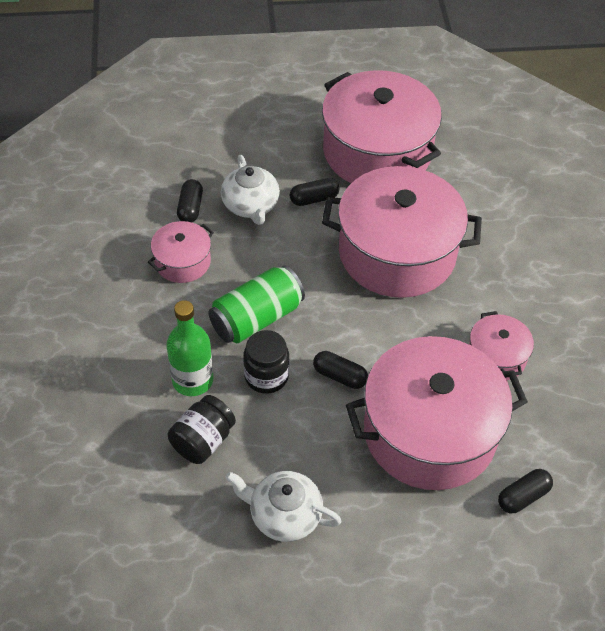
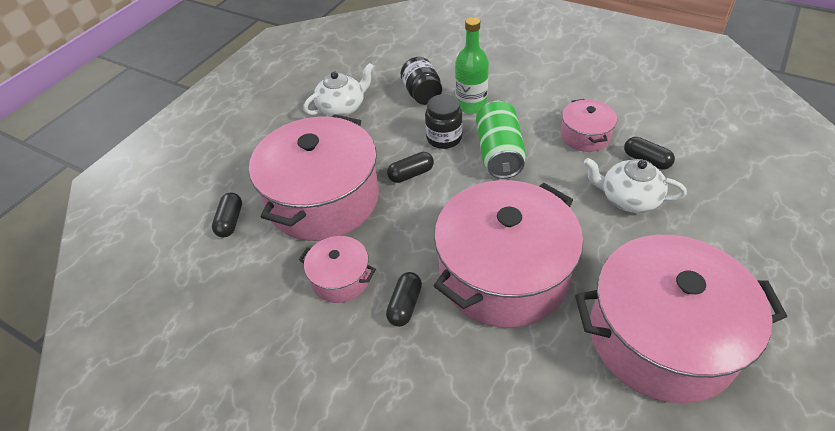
camera: 130 degrees right, 5 degrees down
(314, 199) = (613, 246): black capsule -> black capsule (405, 305)

